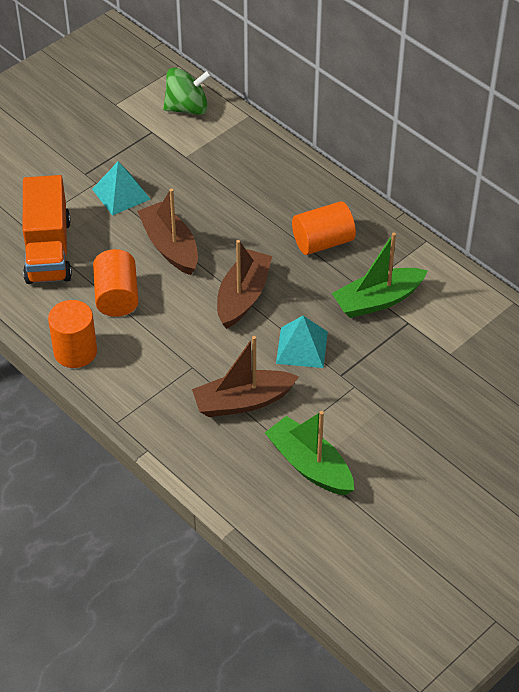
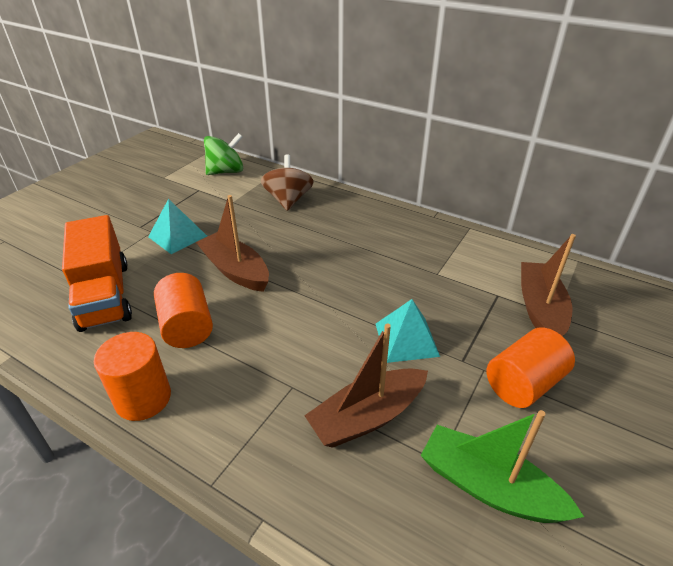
camera: 15 degrees left, 10 degrees down
(243, 296) = (324, 301): brown boat -> brown boat (540, 309)
(246, 166) = (288, 200): none -> brown spinning top
(323, 242) = (380, 243): orange cylinder -> orange cylinder (523, 383)
(378, 300) = (457, 281): green boat -> none

